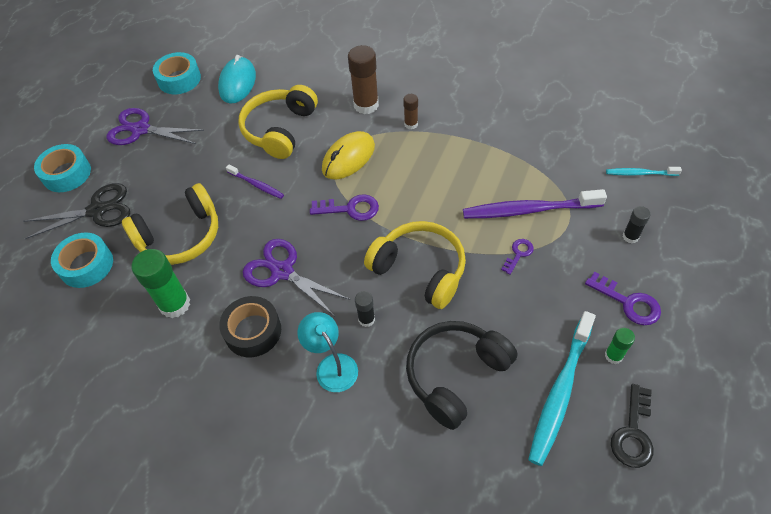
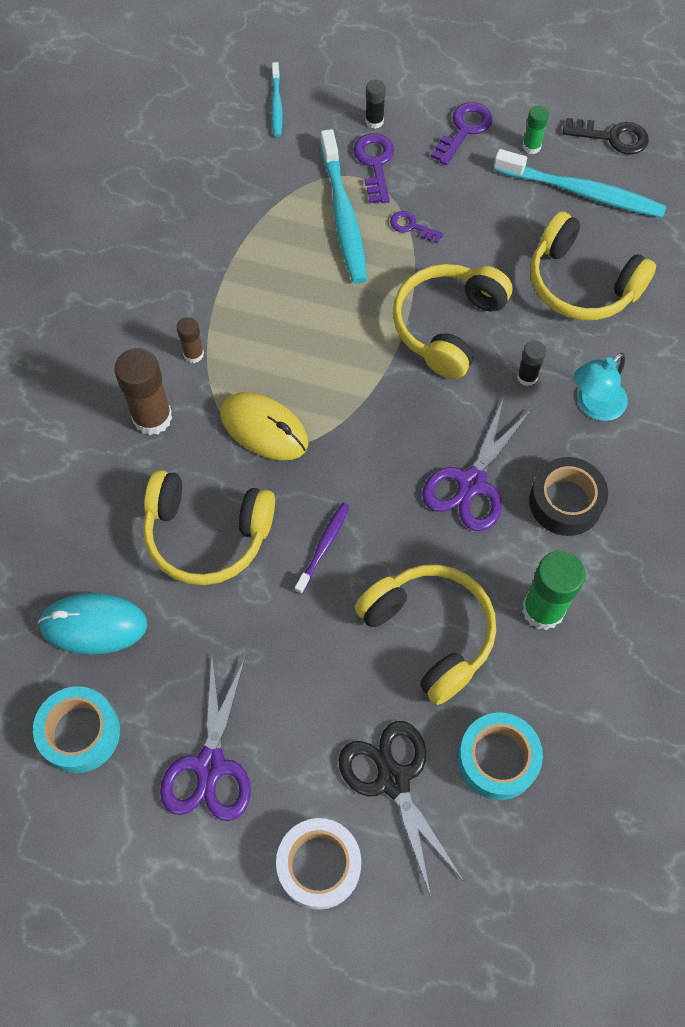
camera: 100 degrees left, 10 degrees up
(67, 174) = (319, 865): turquoise tape -> white tape
(350, 209) = (358, 415): purple key -> purple key (375, 164)
(456, 375) = (582, 283): black headphones -> yellow headphones
(528, 210) = (343, 216): purple toothbrush -> turquoise toothbrush

